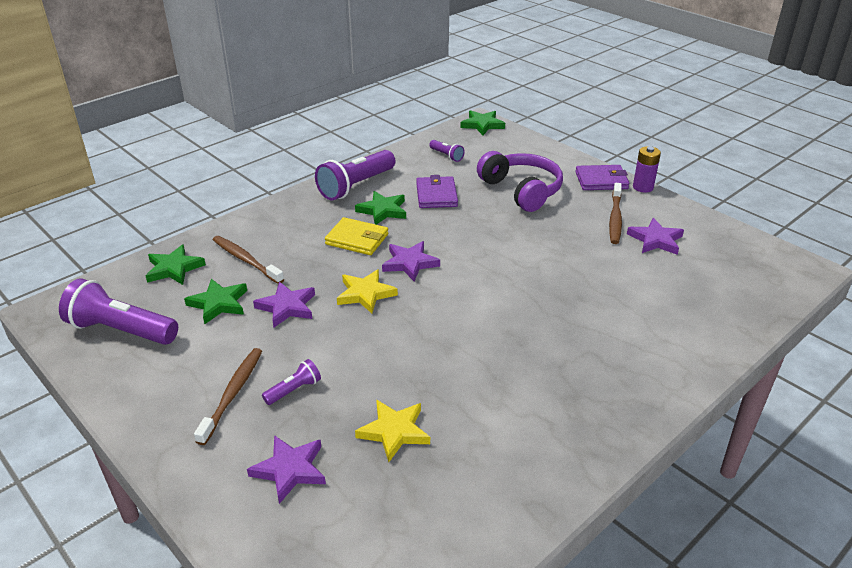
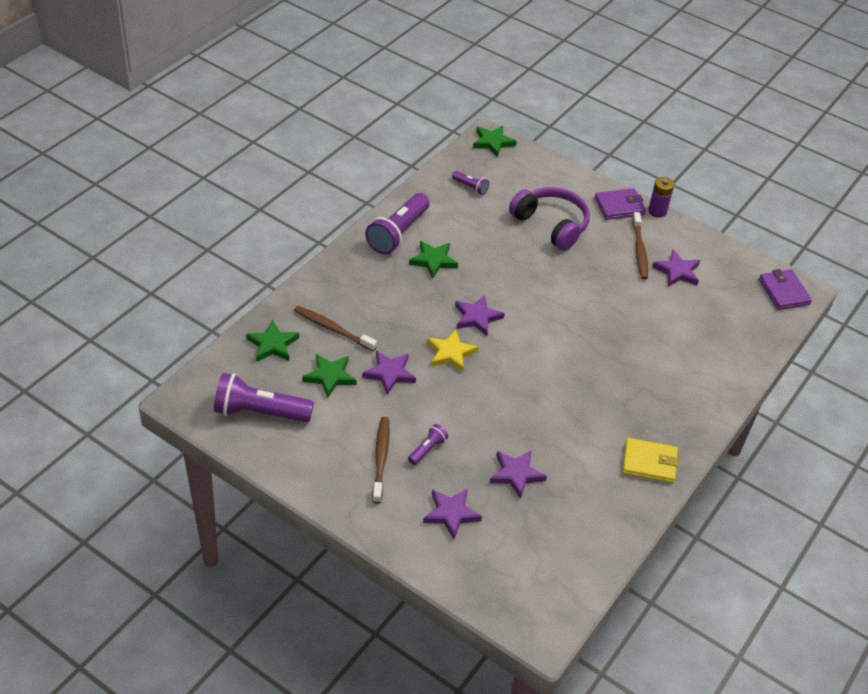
camera: 15 degrees left, 10 degrees up
(357, 239) = (422, 296): yellow wallet -> yellow wallet (649, 463)
(394, 431) = (516, 474): yellow star -> purple star
(436, 195) = (476, 238): purple wallet -> purple wallet (784, 292)

